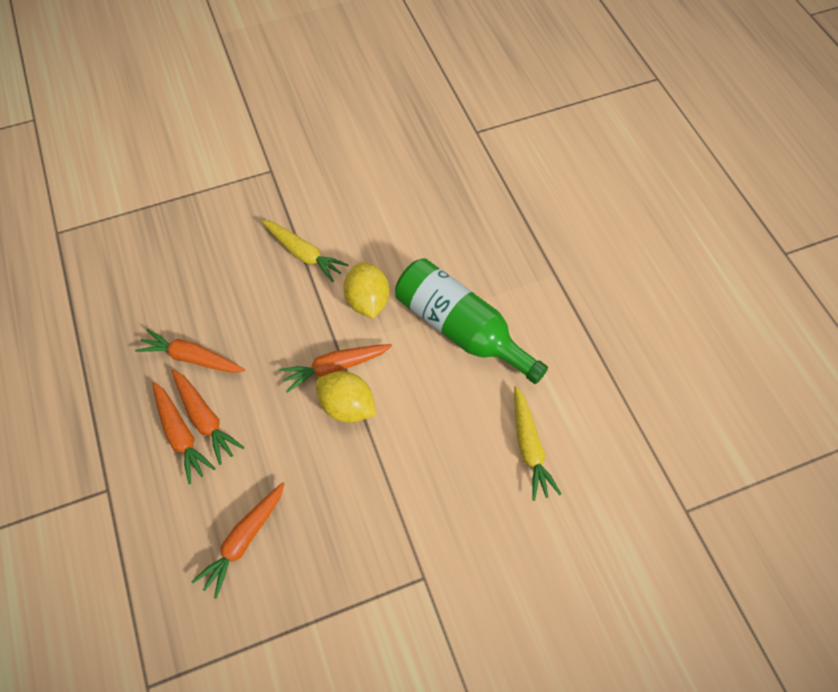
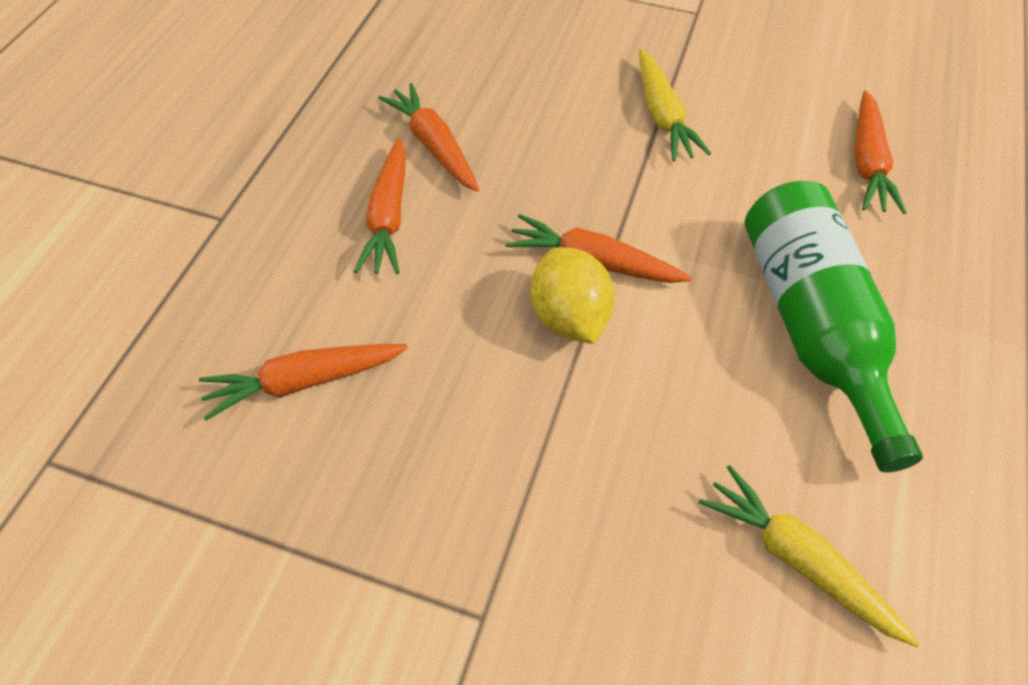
camera: 40 degrees right, 5 degrees down
(180, 435) = (347, 215): orange carrot -> orange carrot (867, 162)
(367, 301) = (702, 213): yellow lemon -> none
(529, 447) = (798, 560): yellow carrot -> yellow carrot turned 105 degrees clockwise

